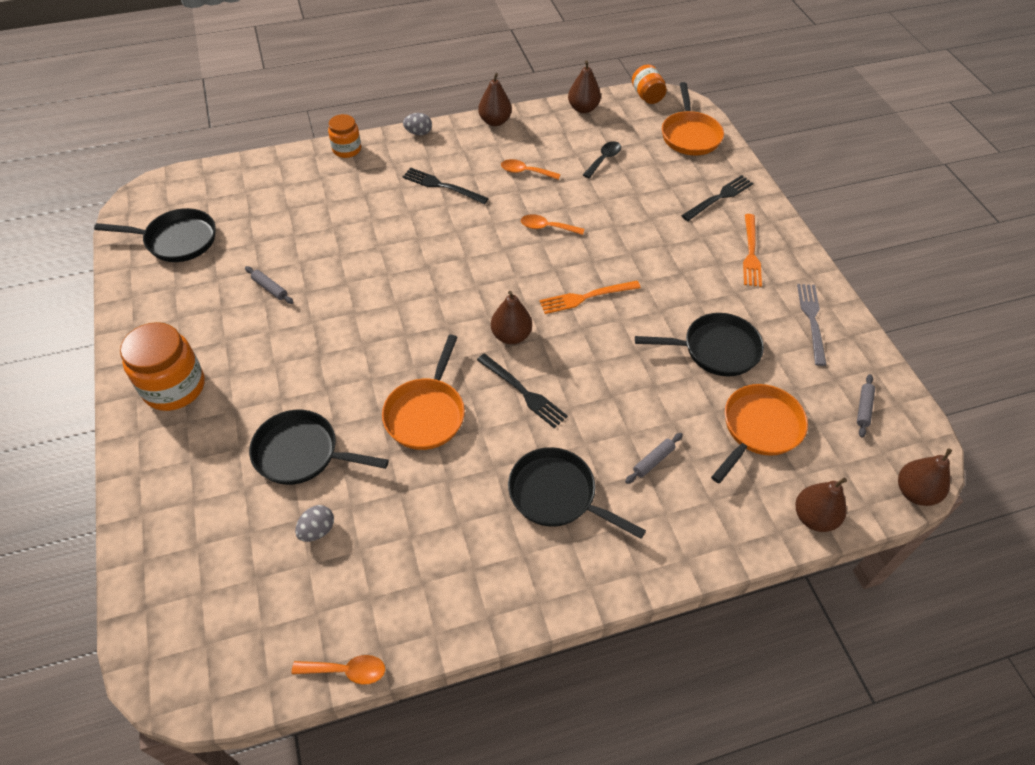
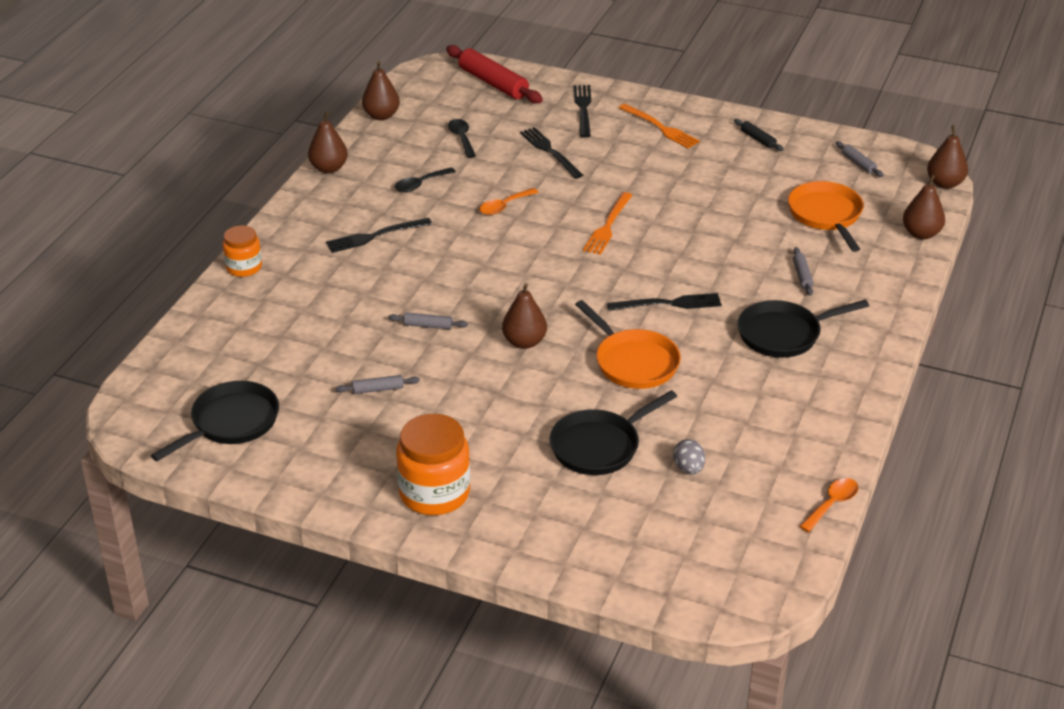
camera: 50 degrees left, 15 degrees down
(365, 271) = (428, 326): none -> grey rolling pin
(418, 133) = (282, 216): grey egg -> none
(511, 336) = (603, 282): brown pear -> brown pear (524, 342)
(525, 172) = (420, 184): orange spoon -> black spoon
(643, 211) = (550, 151): none -> black fork
(647, 96) = (414, 77): orange jar -> none
(690, 135) = (493, 83): orange pan -> red rolling pin
(715, 349) = (734, 195): black pan -> none
(812, 320) = (758, 139): grey fork -> black rolling pin

